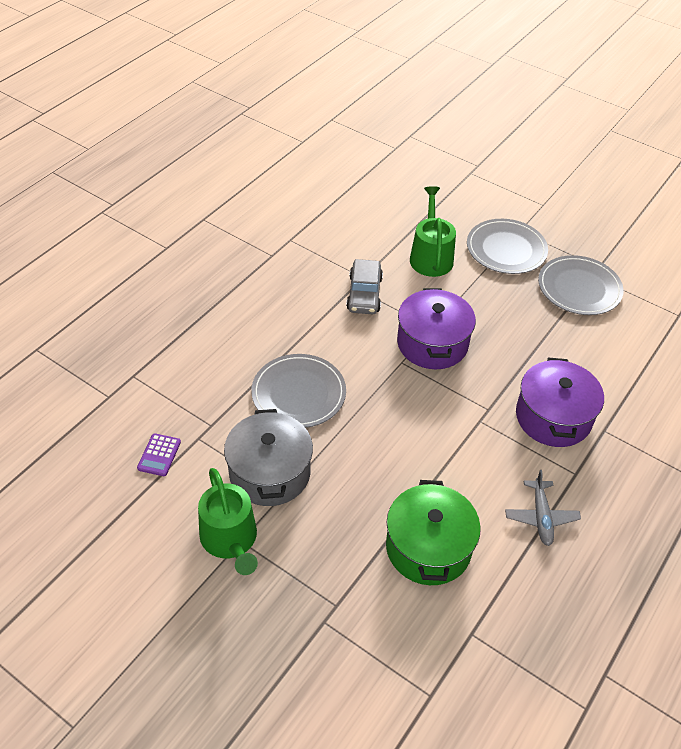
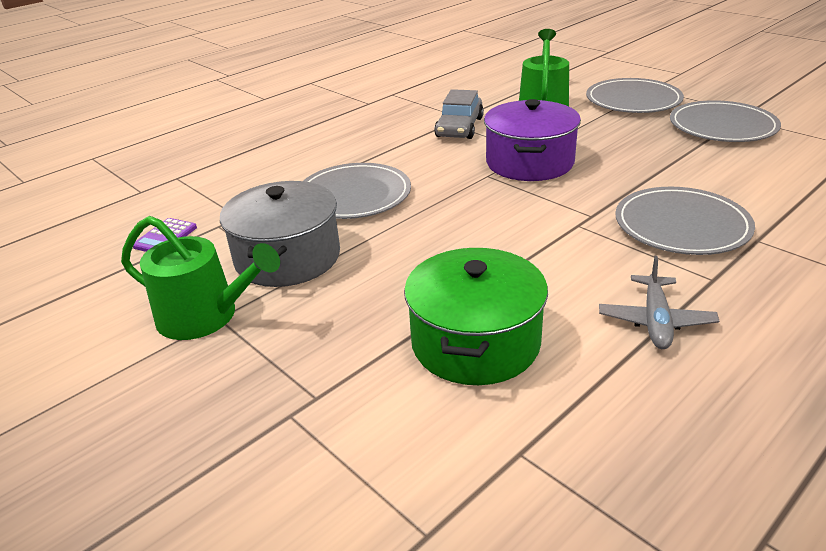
camera: 15 degrees right, 15 degrees down
(230, 540) = (205, 316): green watering can -> green watering can turned 60 degrees counterclockwise
(553, 417) = (681, 225): purple pot -> grey plate

